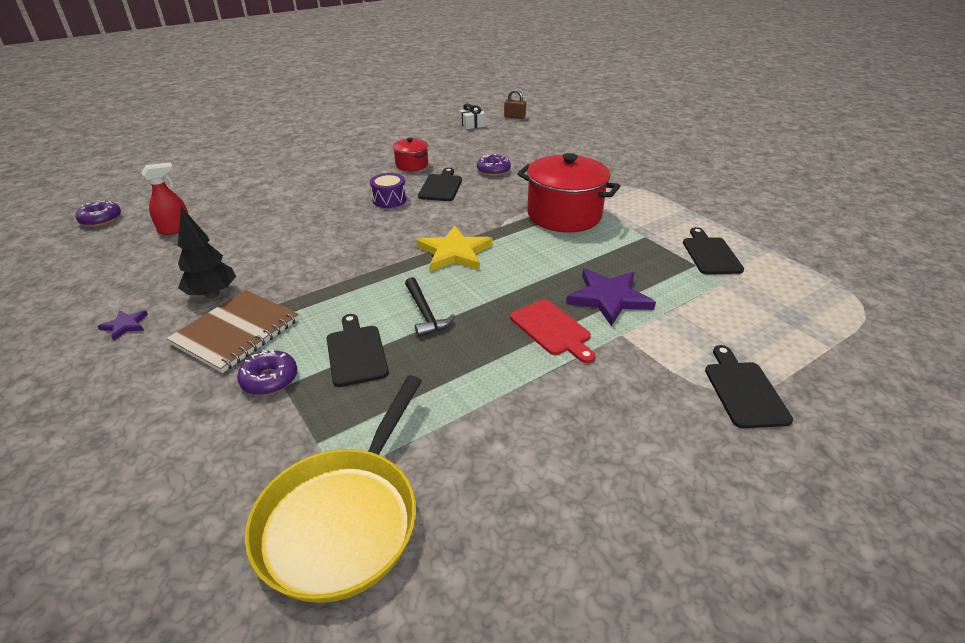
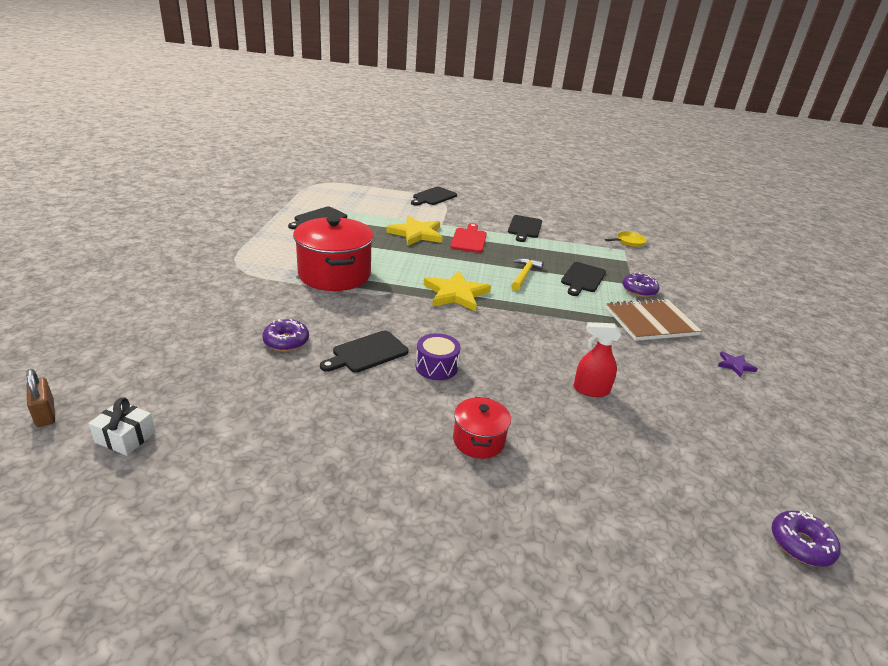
camera: 140 degrees left, 5 degrees down
(175, 229) = (691, 459): red spray bottle -> red spray bottle (590, 390)
(212, 294) = (662, 357): black tree -> none
(343, 519) = (628, 242): yellow pan -> yellow pan, size x0.43
(412, 165) = (342, 403): red pot -> red pot (478, 440)
(425, 313) = (524, 275): black hammer -> yellow hammer
(532, 413) = (524, 228): none -> black cutting board
(609, 298) = (416, 234): purple star -> yellow star

